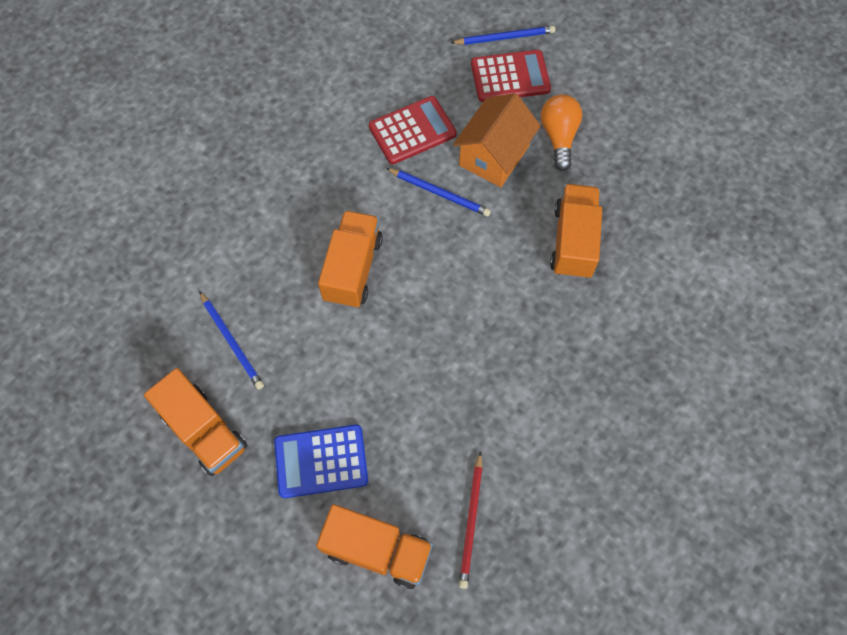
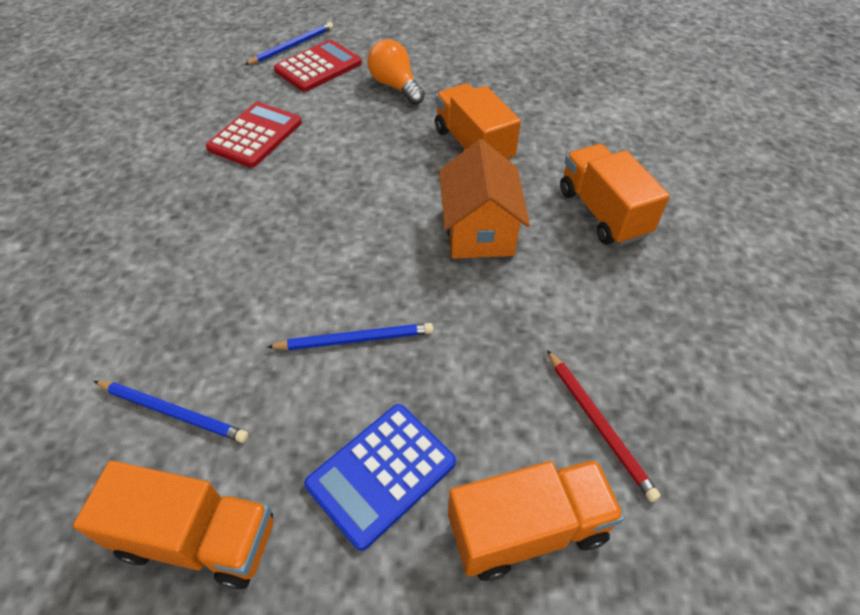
camera: 35 degrees left, 15 degrees down
(353, 269) = (276, 267): orange truck -> orange truck (602, 212)
(439, 193) = (319, 167): blue pencil -> blue pencil (354, 339)
(494, 156) = (349, 120): orange house -> orange house (479, 231)

